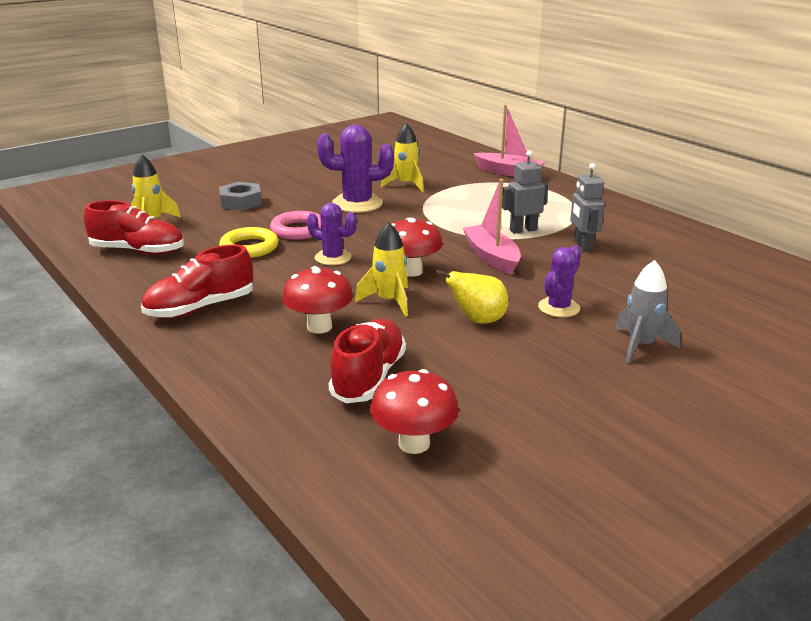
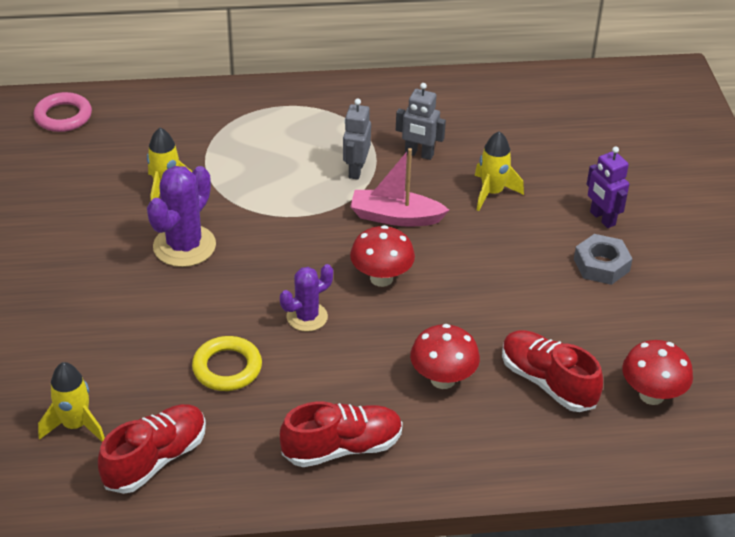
camera: 60 degrees left, 15 degrees up
(200, 308) = (342, 447): red shoe -> red shoe turned 105 degrees counterclockwise
(241, 202) = (87, 332): grey nut -> grey nut (601, 265)
(298, 230) = (214, 316): pink ring -> pink ring (63, 116)
(389, 301) = (429, 317): yellow rocket -> yellow rocket (492, 193)
(477, 320) = (503, 281): yellow pear -> none
(508, 172) = (208, 107): pink boat -> none
(559, 308) = (516, 227): purple cactus -> none
(640, 346) = (602, 218): grey rocket -> purple robot

